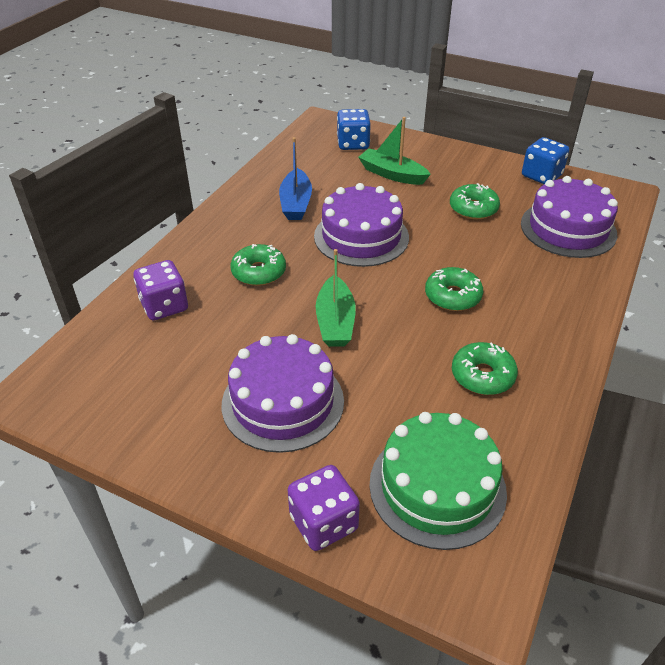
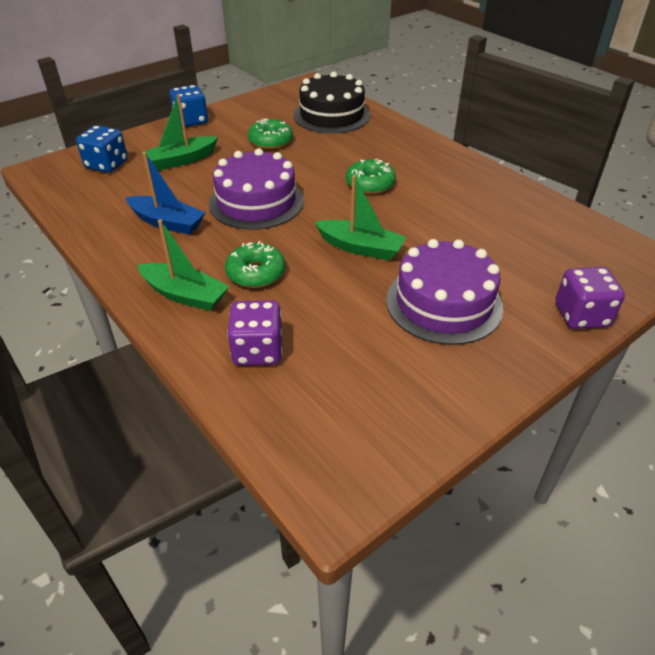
camera: 65 degrees left, 0 degrees up
(210, 247) = (185, 295): none -> green boat
(437, 487) = (562, 252): green cake -> none
(482, 375) = (464, 200): green donut -> none
(541, 176) = (259, 102): blue dice -> blue dice (191, 121)
(568, 229) = (331, 115): purple cake -> black cake

